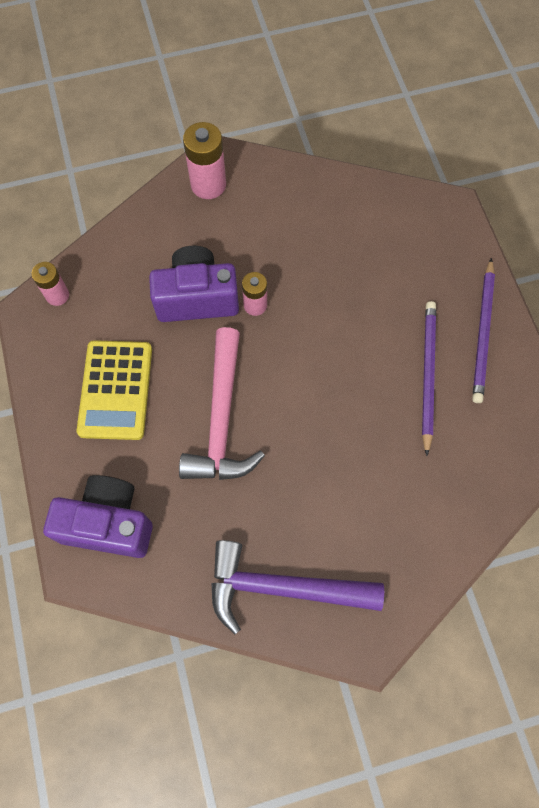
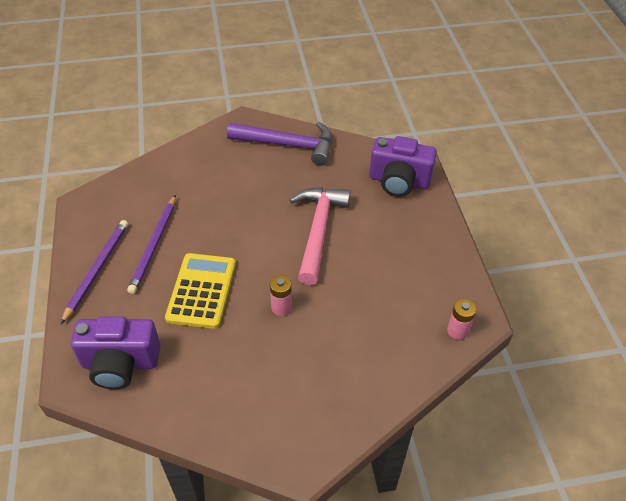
camera: 175 degrees left, 20 degrees down
(116, 390) = (399, 255): yellow calculator -> yellow calculator (201, 291)
(197, 298) = (332, 318): purple camera -> purple camera (120, 363)
(208, 185) = (314, 429): pink battery -> none

